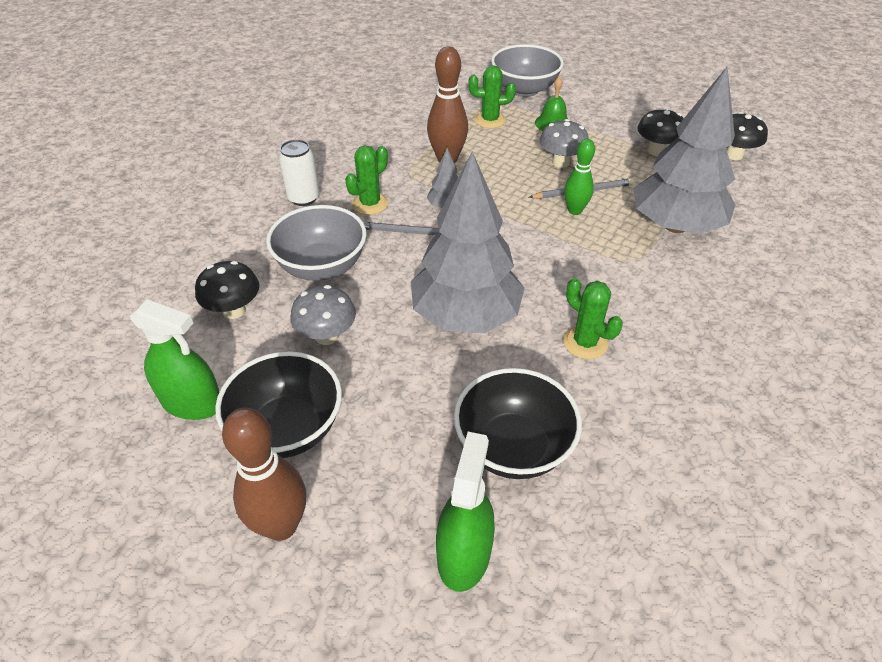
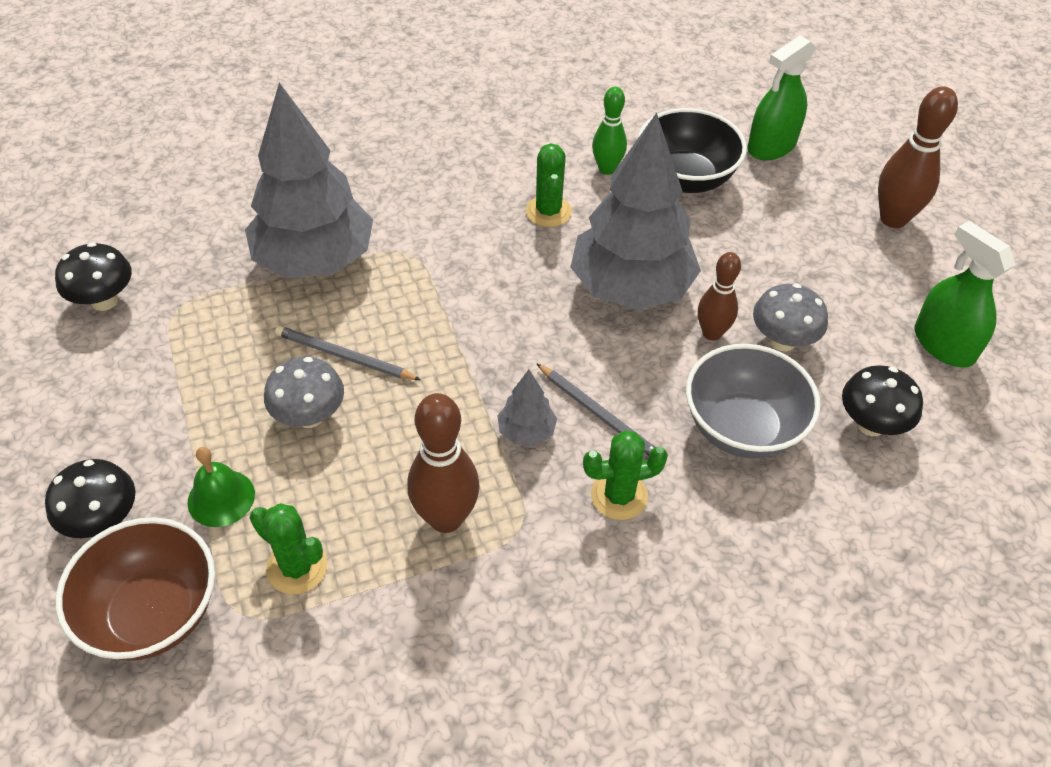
camera: 145 degrees left, 5 degrees up
(288, 429) = (860, 278): black bowl -> none
(303, 198) = (703, 564): white can -> none
(382, 315) = (712, 333): none -> brown bowling pin
(524, 90) = (153, 613): grey bowl -> brown bowl
(575, 210) = (388, 337): green bowling pin -> green bowling pin (607, 169)
(656, 151) = (174, 361): black mushroom -> black mushroom (103, 521)

